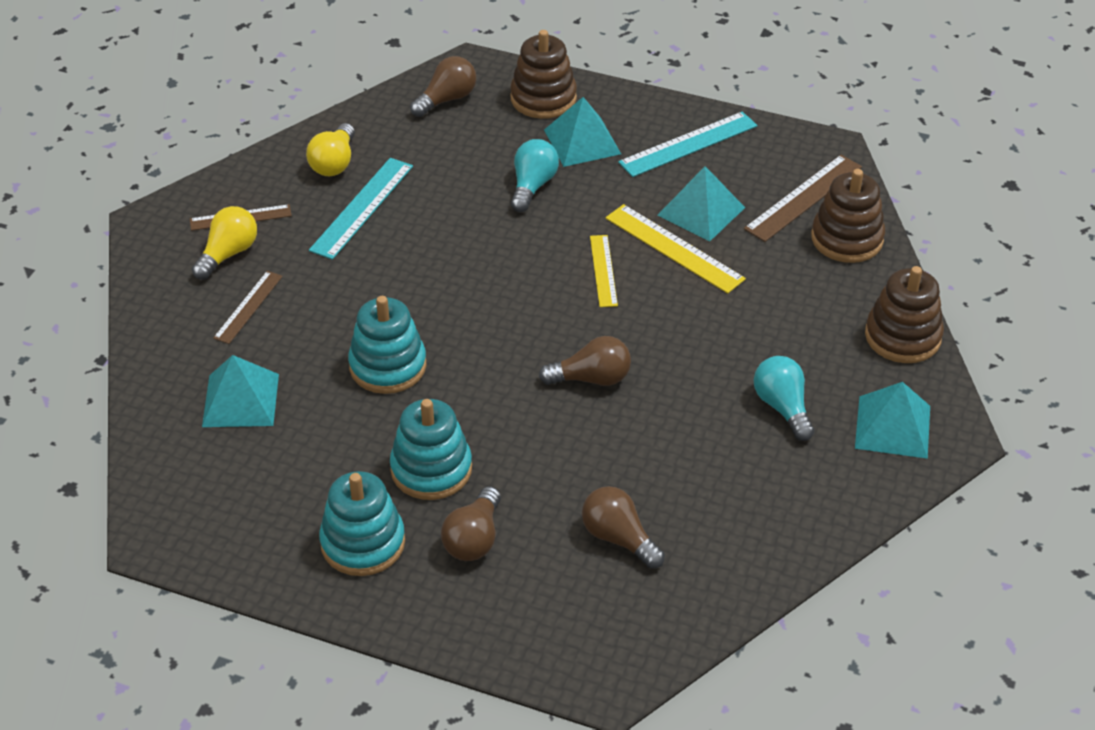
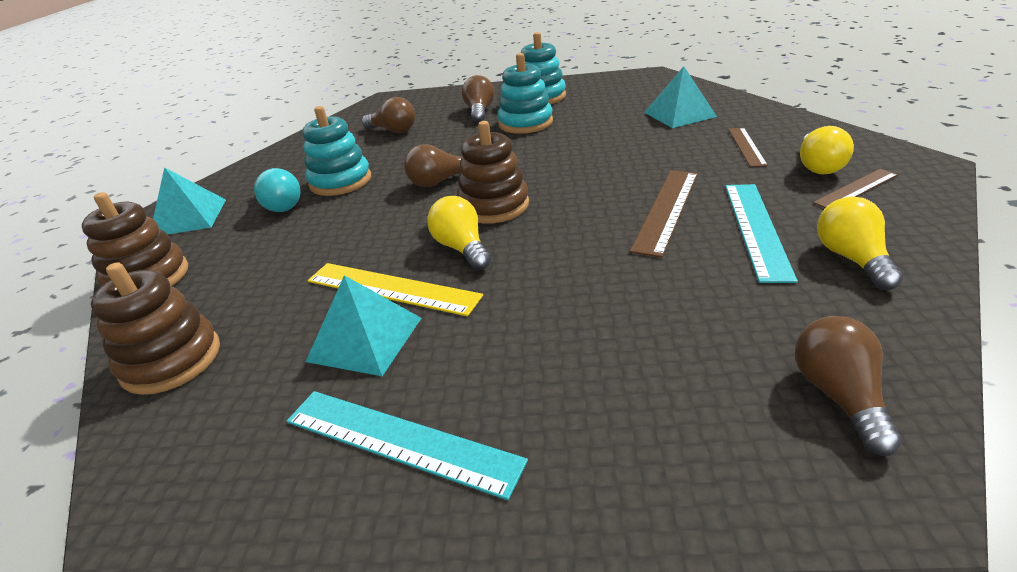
camera: 165 degrees right, 10 degrees down
(388, 366) = (600, 149): turquoise stacking toy -> turquoise stacking toy (340, 181)
(447, 99) = (838, 396): brown light bulb -> brown light bulb turned 150 degrees clockwise
(532, 186) = (593, 305): turquoise light bulb -> none
(543, 98) = (689, 455): brown stacking toy -> brown stacking toy (494, 206)
(582, 142) = (569, 389): turquoise pyramid -> none
(603, 270) = (462, 248): yellow ruler -> yellow light bulb
(688, 144) = (400, 441): turquoise ruler -> turquoise ruler turned 75 degrees clockwise
(803, 197) = (217, 402): brown ruler -> brown ruler (667, 210)

